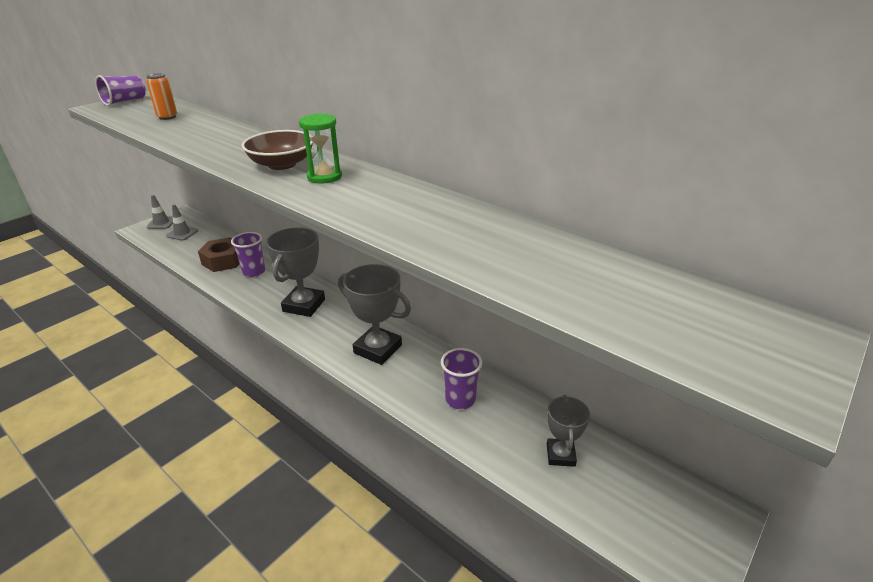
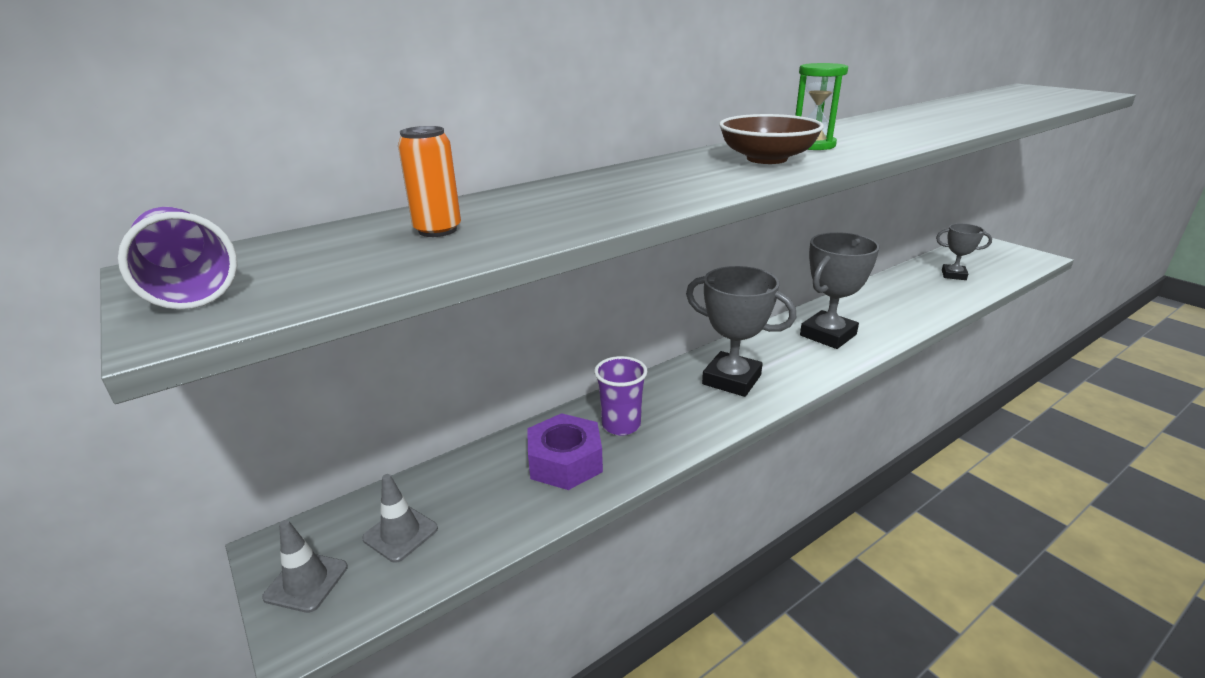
camera: 75 degrees left, 5 degrees down
(223, 260) = (565, 461): brown nut -> purple nut
(460, 399) = (900, 302): purple cup -> none

